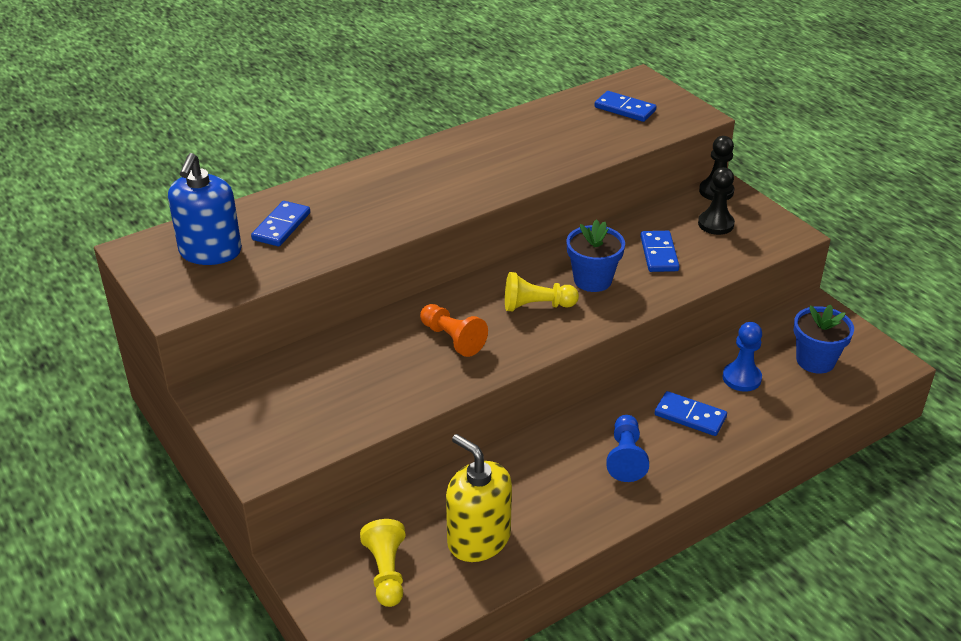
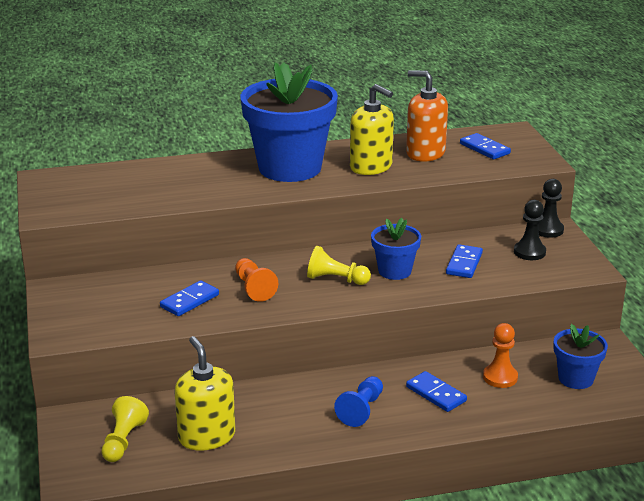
camera: 20 degrees right, 10 degrees down
(210, 252) = (93, 187): blue soap dispenser -> none
(281, 226) = (155, 181): blue domino -> blue domino (190, 301)
(429, 176) = (290, 168): none -> blue flower pot
(519, 157) = (371, 167): none -> yellow soap dispenser
(566, 127) = (425, 153): none -> orange soap dispenser
(741, 378) = (500, 377): blue pawn -> orange pawn

